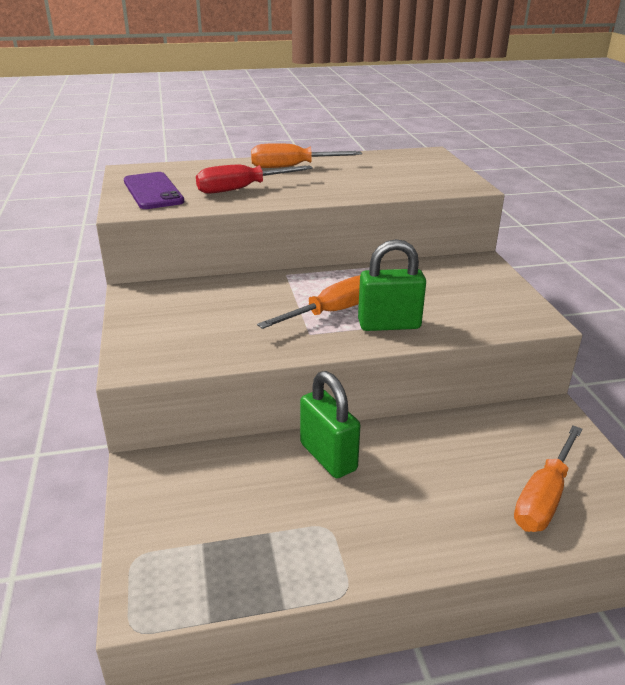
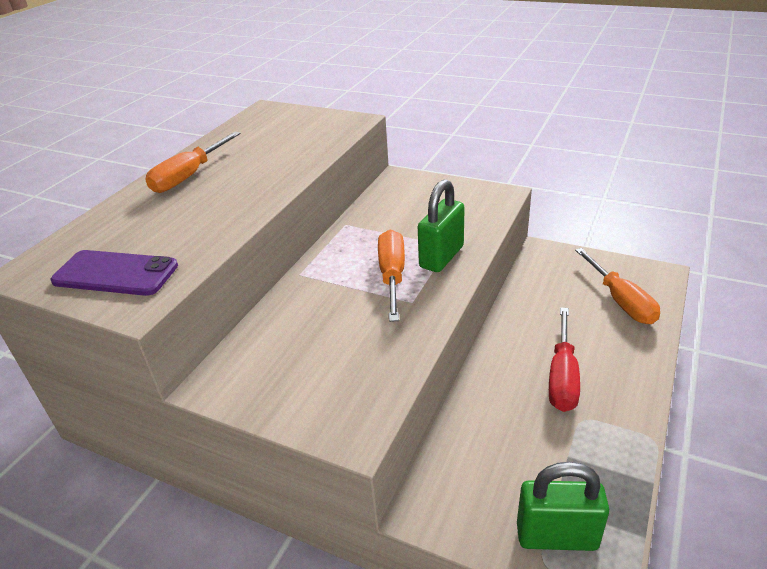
camera: 50 degrees left, 5 degrees up
(240, 189) = (196, 220): red screwdriver -> red screwdriver (562, 377)
(328, 457) = (504, 381): green padlock -> green padlock (556, 536)

